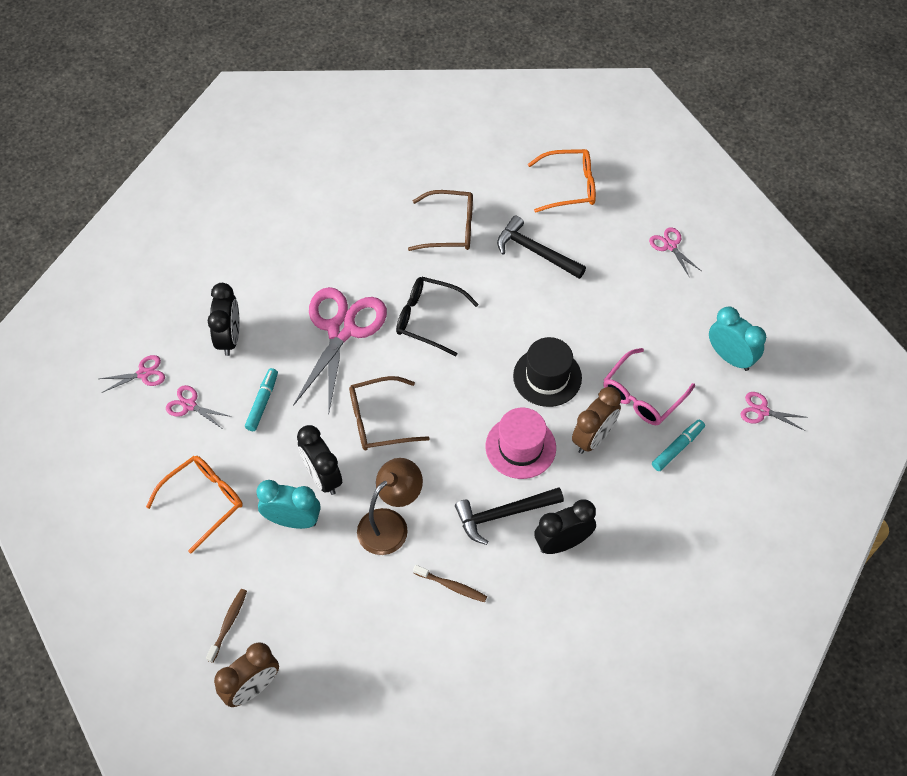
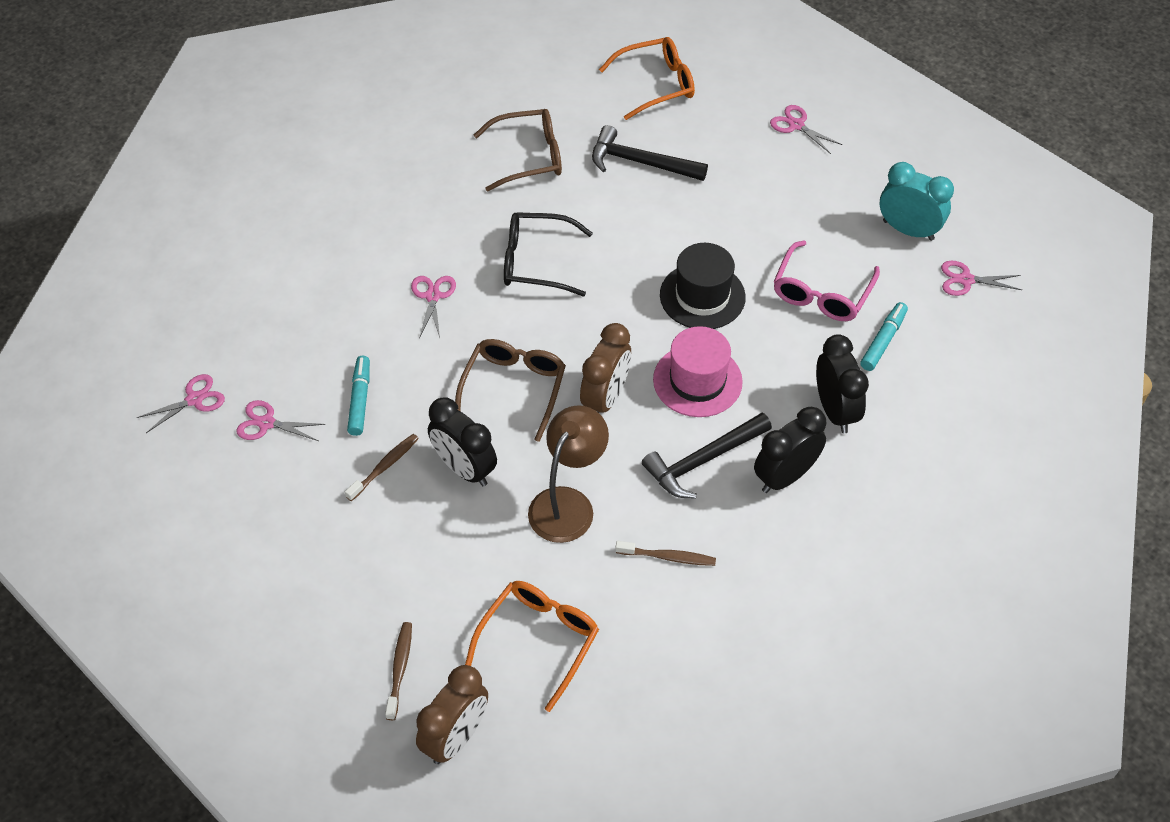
camera: 15 degrees left, 5 degrees down
(204, 501) = (321, 531): orange glasses -> orange glasses (539, 640)
(229, 338) = (293, 335): black clock -> black clock (835, 411)
(264, 461) = (384, 467): none -> brown toothbrush
(293, 520) = (443, 527): turquoise clock -> none
(341, 330) = (433, 296): pink scissors -> pink scissors, size x0.44
(379, 420) = (514, 388): brown glasses -> brown glasses turned 135 degrees clockwise
(593, 438) = (780, 351): brown clock -> brown clock (605, 398)

